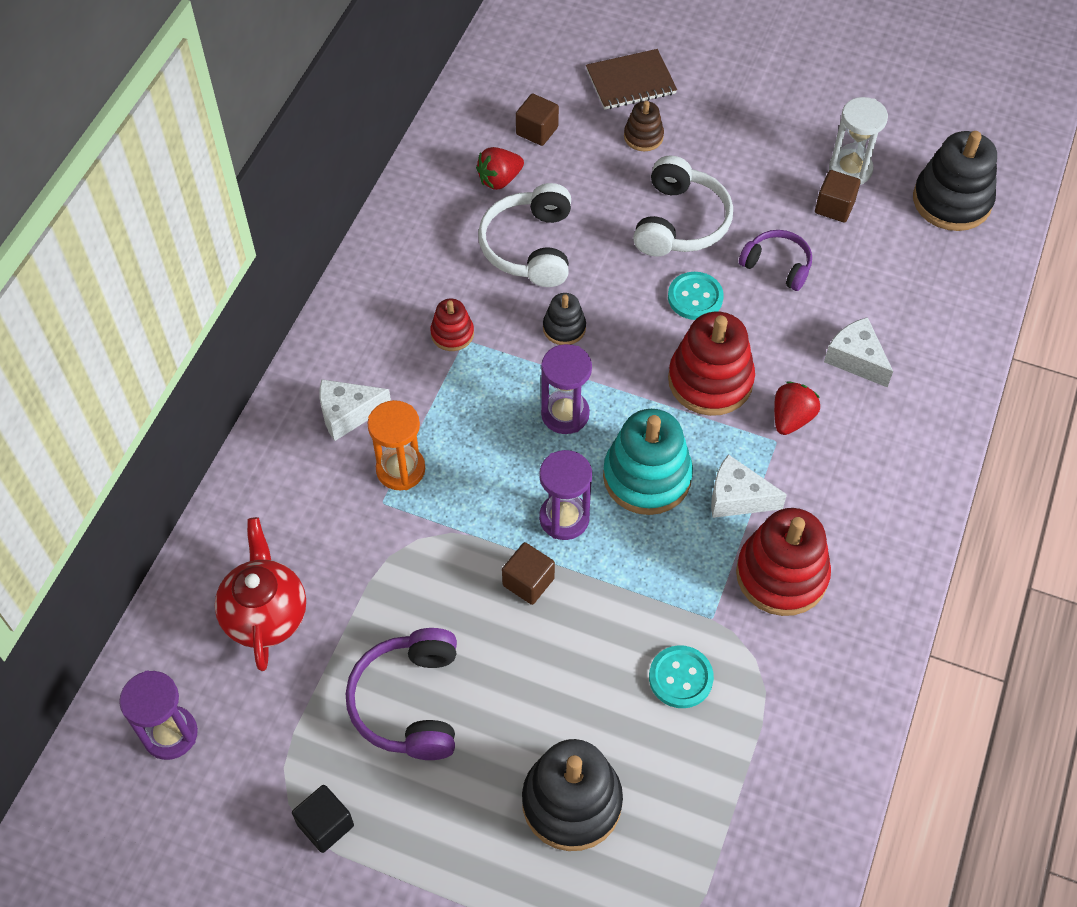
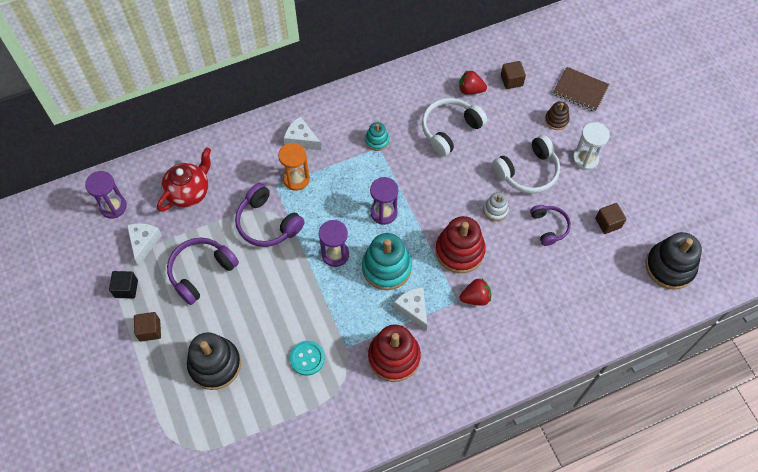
camera: 45 degrees right, 5 degrees up
(427, 558) = (267, 223): none -> purple headphones
(452, 334) = (377, 141): red stacking toy -> turquoise stacking toy
(528, 582) = (293, 267): brown cube -> brown cube (150, 330)
(564, 328) = (424, 176): black stacking toy -> none
(695, 297) = (495, 210): turquoise button -> white stacking toy
(850, 169) = (637, 212): white hourglass -> white hourglass (585, 159)
(856, 359) = (535, 298): white cheese -> white cheese (144, 243)

